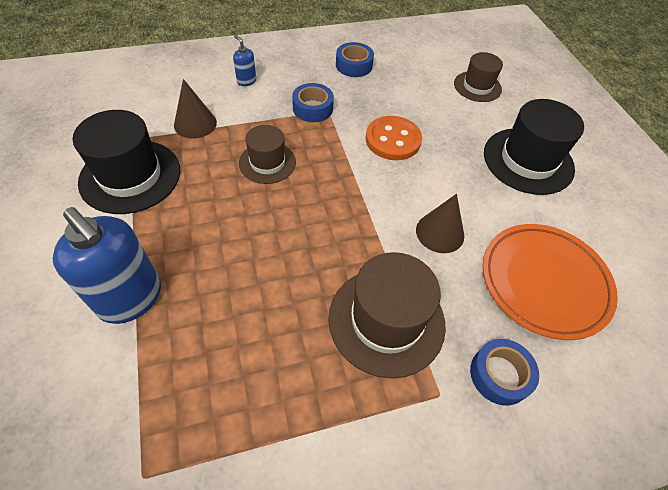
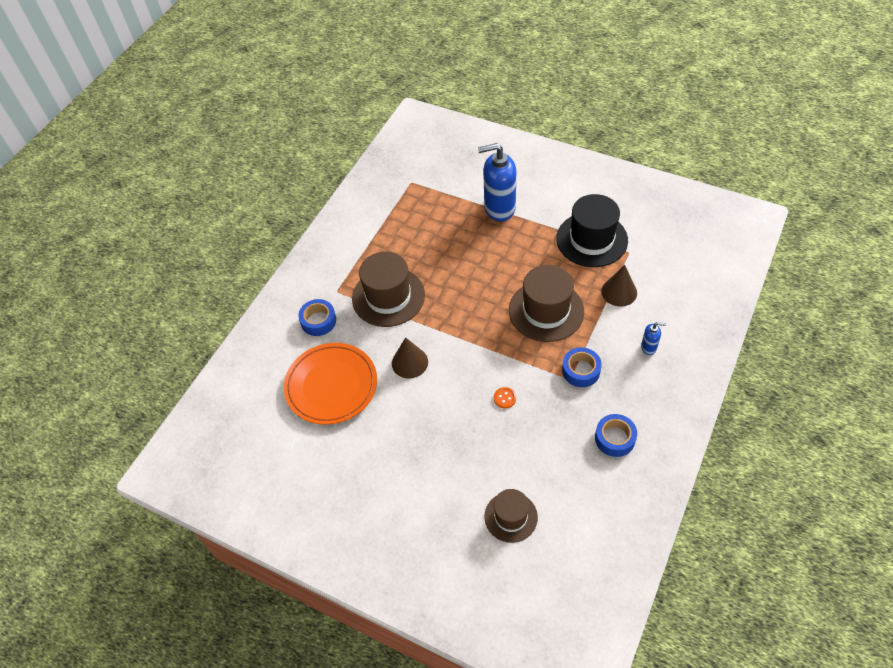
camera: 140 degrees right, 0 degrees up
(267, 162) = (546, 311): brown hat -> brown hat, size x1.65
(393, 140) = (505, 398): orange button -> orange button, size x0.45
(528, 161) = (408, 471): black hat -> none

